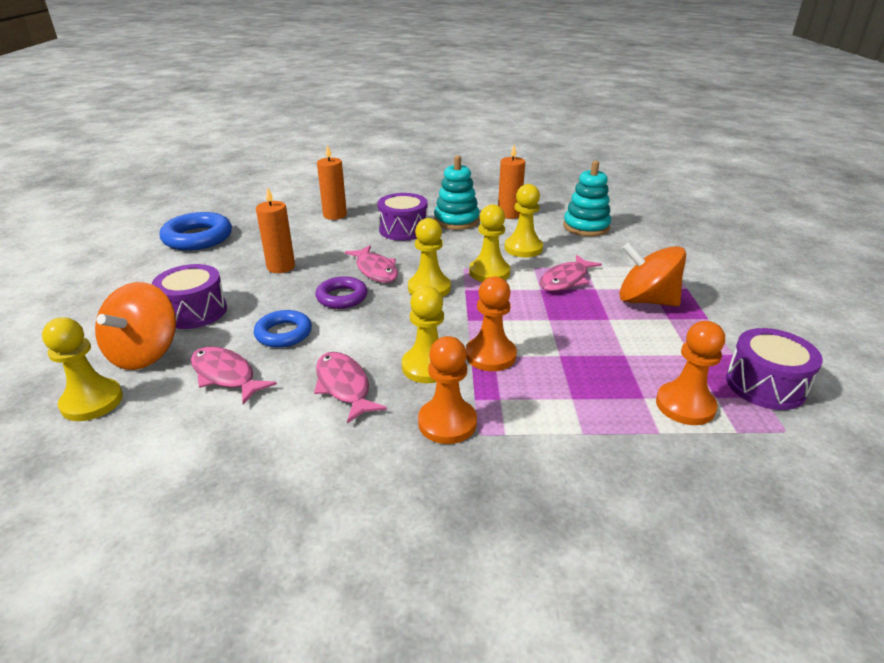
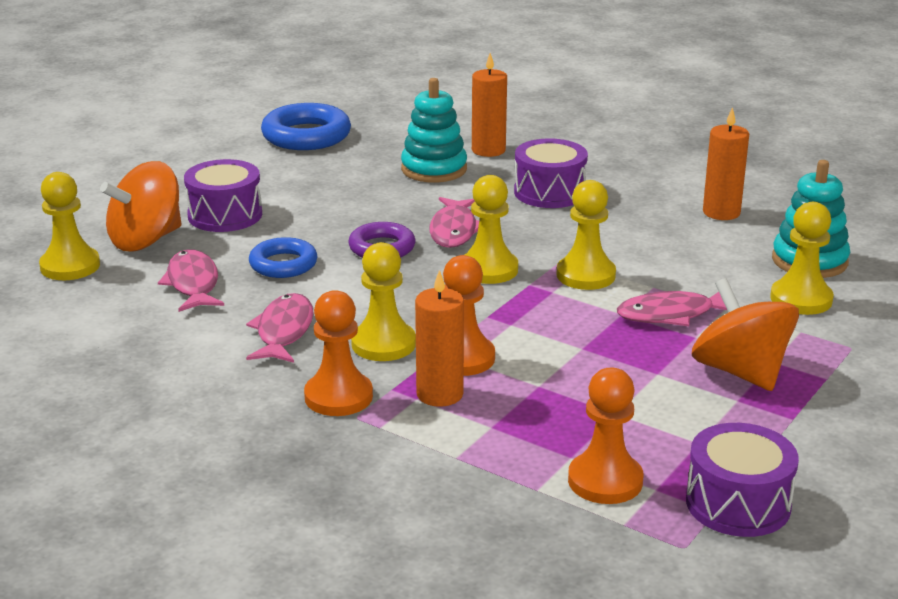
camera: 35 degrees right, 5 degrees down
(281, 267) = (356, 195): orange candle -> orange candle (439, 394)
(456, 220) = (635, 200): turquoise stacking toy -> turquoise stacking toy (434, 169)
(523, 248) = (673, 261): yellow pawn -> yellow pawn (801, 299)

